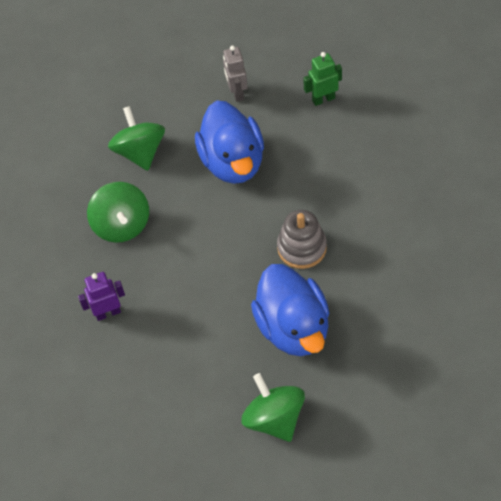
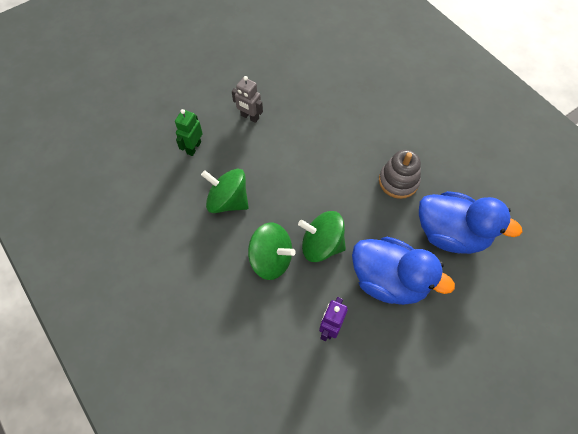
camera: 50 degrees left, 5 degrees up
(233, 162) = (296, 161): blue duck -> blue duck (389, 280)
(274, 418) = (507, 300): green spinning top -> green spinning top (321, 245)
(323, 99) = (307, 84): green robot -> green robot (193, 148)

